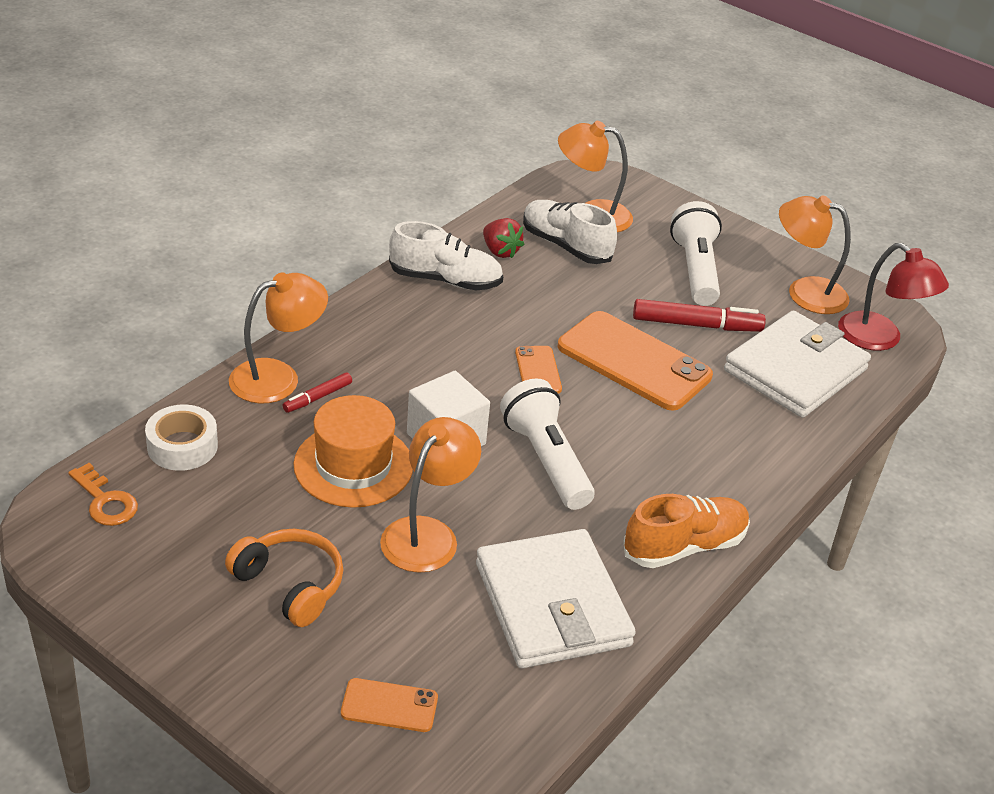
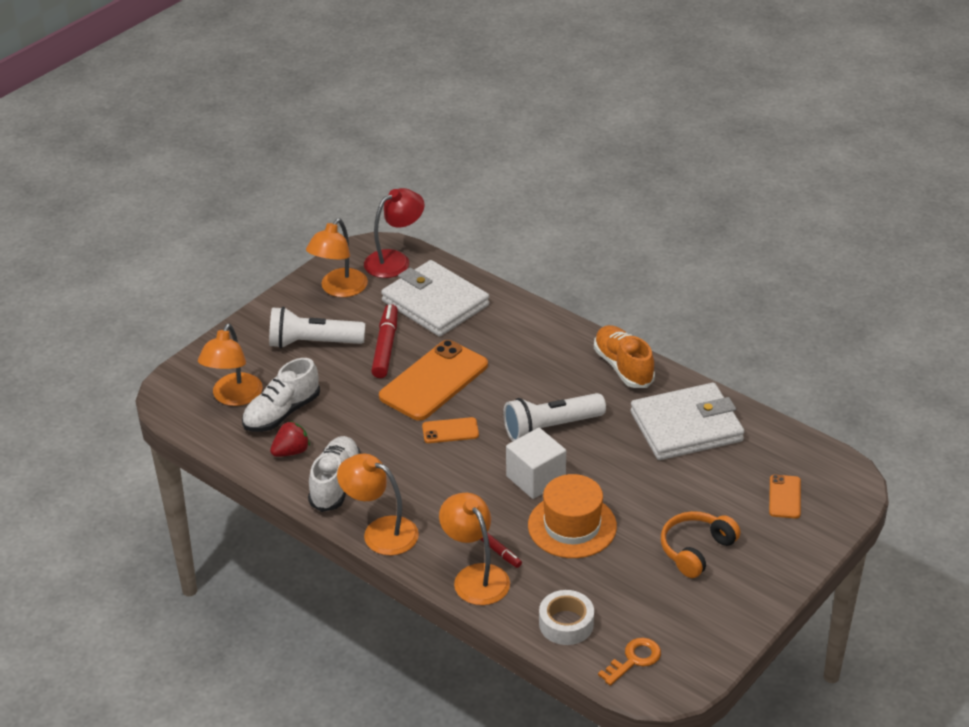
camera: 85 degrees left, 0 degrees up
(427, 533) = (634, 485): orange lamp -> orange lamp (380, 531)

